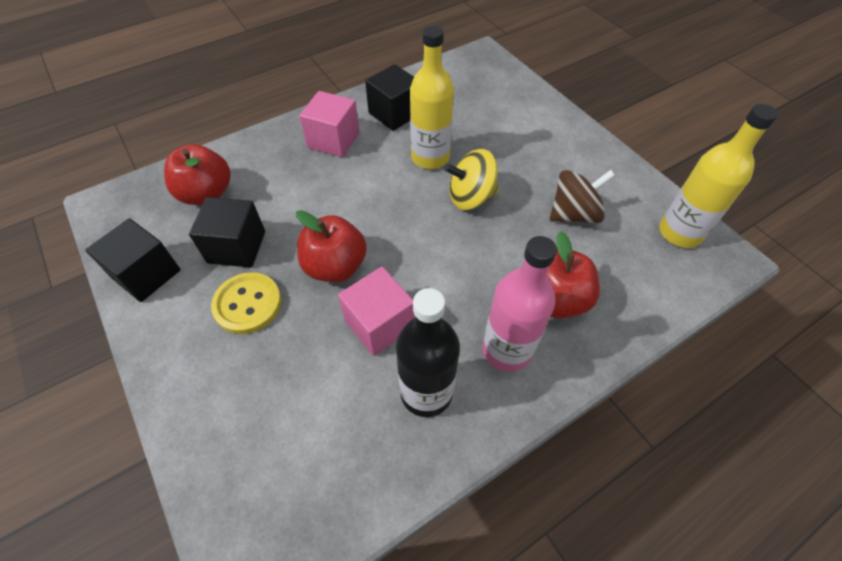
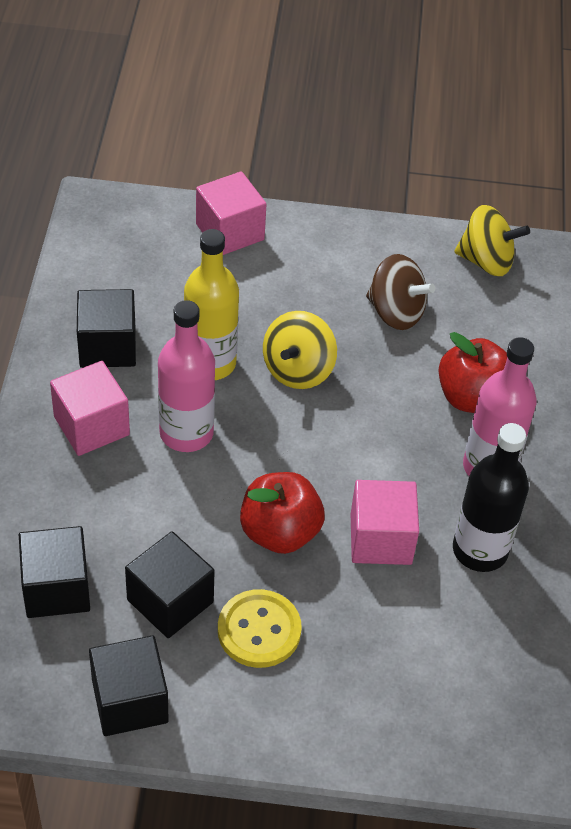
camera: 55 degrees left, 5 degrees down
(207, 194) = (56, 588): red apple -> black cube
(368, 179) = (186, 433): none -> pink bottle
(533, 108) = (230, 232): none -> pink cube
(574, 214) = (395, 312): brown spinning top -> brown spinning top turned 105 degrees clockwise
(680, 233) = (486, 261): yellow bottle -> yellow spinning top

